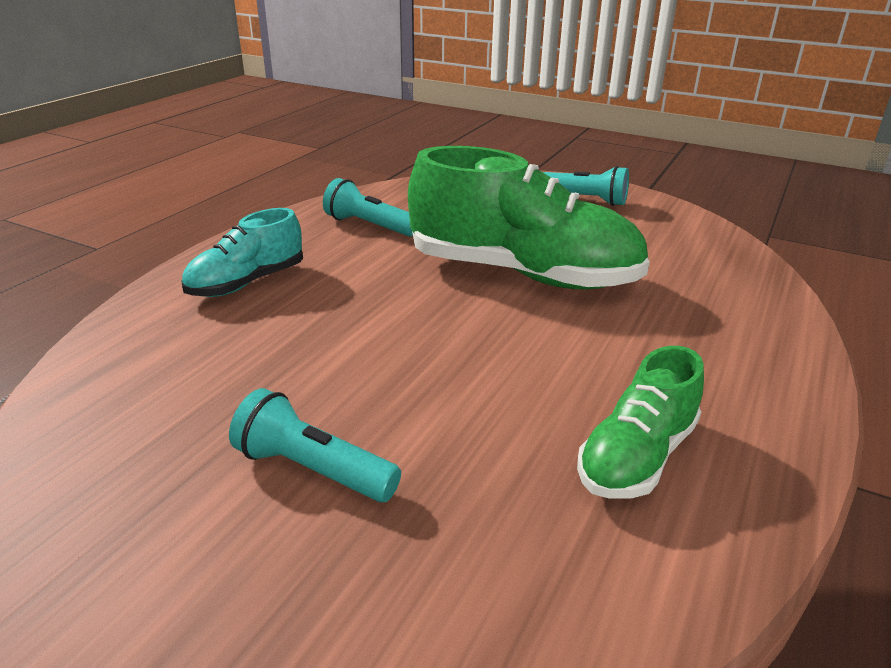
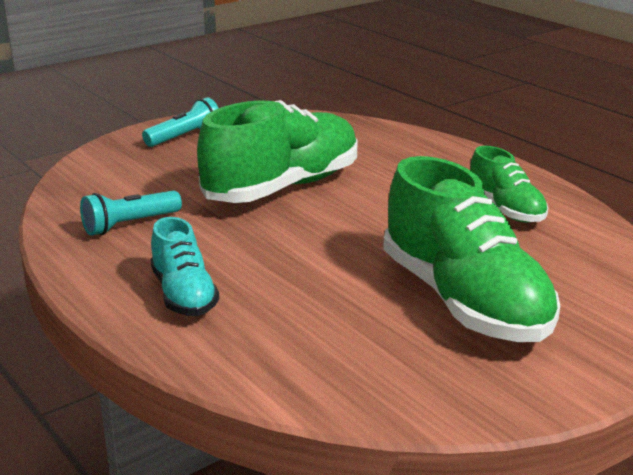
camera: 65 degrees left, 5 degrees down
(312, 470) = (464, 301): turquoise flashlight -> green shoe

